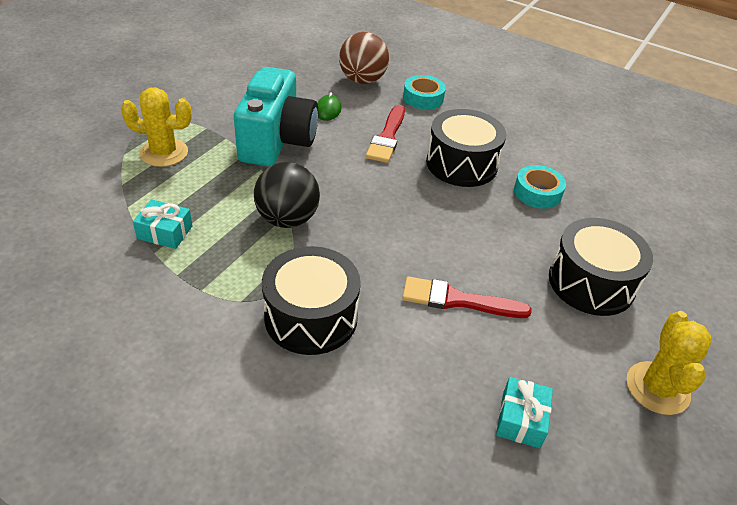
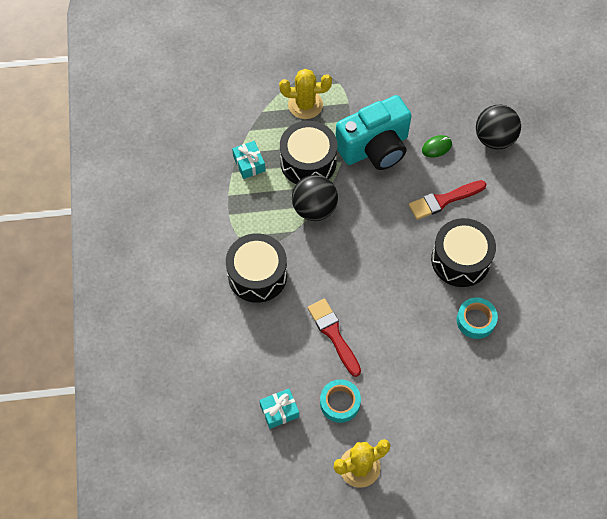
camera: 55 degrees right, 20 degrees up
(164, 153) = (305, 105): yellow cactus -> yellow cactus turned 60 degrees counterclockwise
(362, 80) = (494, 139): brown ball -> black ball
(423, 98) = (513, 188): turquoise tape -> turquoise tape (340, 403)
(591, 282) = (415, 395): black drum -> black drum (308, 162)

